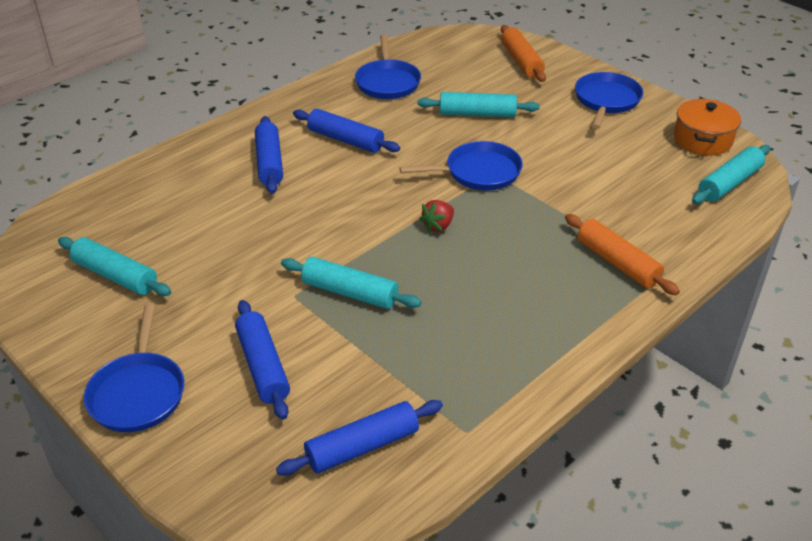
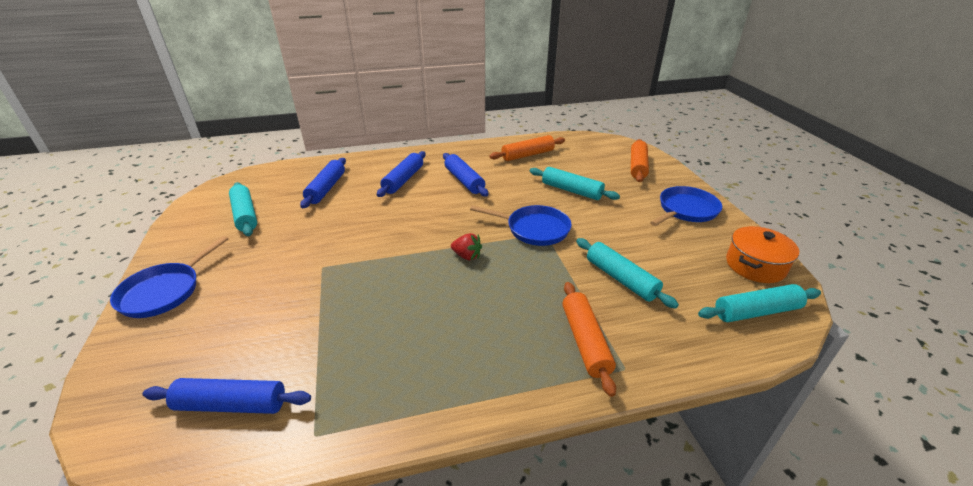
camera: 30 degrees right, 5 degrees down
(263, 366) = (248, 307): blue rolling pin -> blue rolling pin (326, 188)
(350, 293) = (358, 279): turquoise rolling pin -> turquoise rolling pin (621, 279)
(387, 82) = (528, 155): blue pan -> orange rolling pin
(438, 226) = (467, 256): red strawberry -> red strawberry turned 135 degrees counterclockwise

